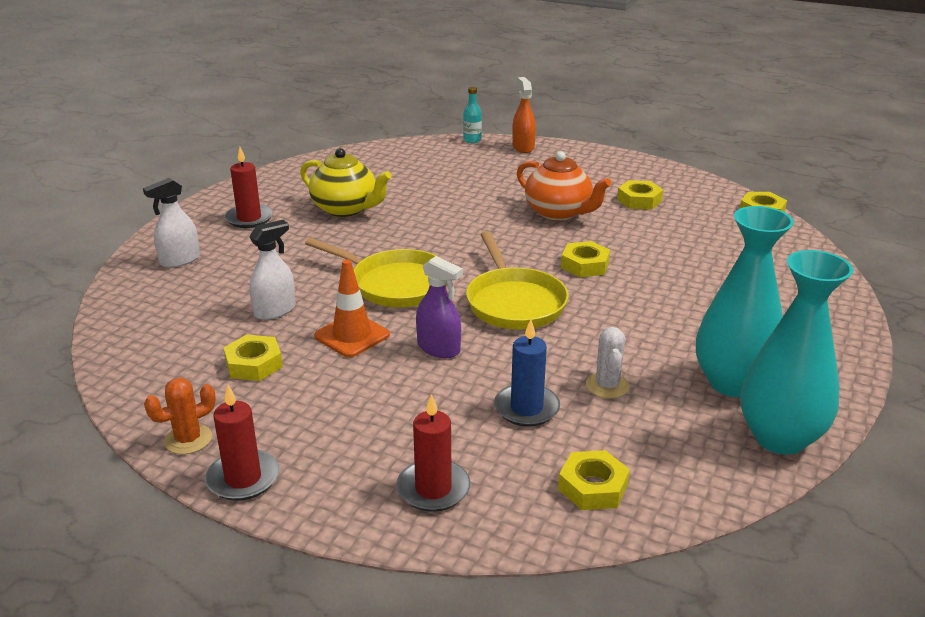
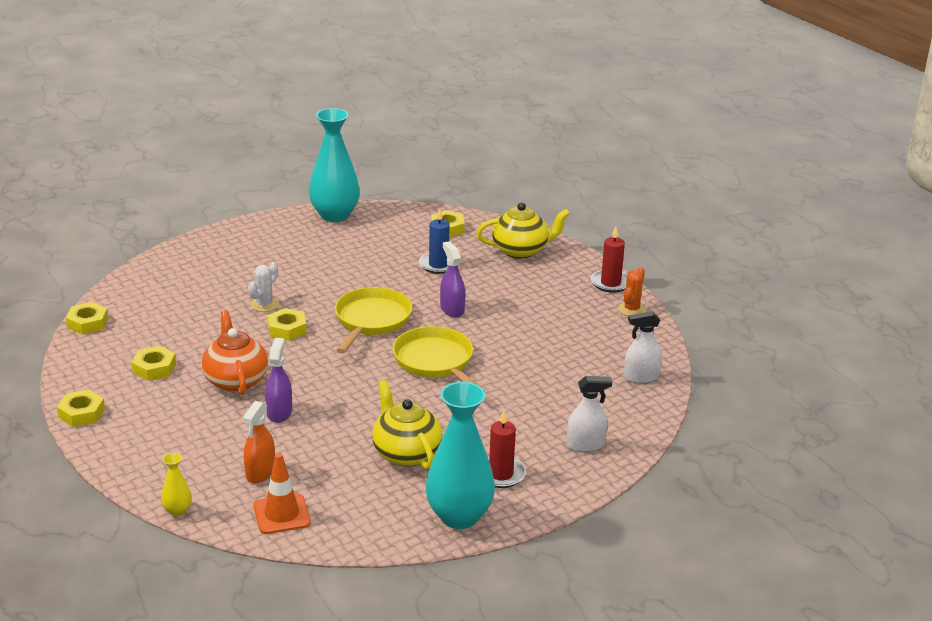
camera: 150 degrees left, 0 degrees up
(188, 439) = (631, 309): orange cactus -> orange cactus turned 60 degrees counterclockwise
(254, 364) = (573, 338): yellow nut -> yellow nut (81, 413)
(275, 311) = (536, 371): white spray bottle -> white spray bottle (641, 377)
(352, 335) = (498, 335): orange traffic cone -> orange traffic cone (282, 514)
(433, 489) = (521, 250): red candle -> yellow teapot
(472, 140) = (177, 510): turquoise bottle -> yellow vase
(487, 203) = (279, 412): none -> purple spray bottle
(523, 147) = (144, 476): orange spray bottle -> orange spray bottle (260, 472)
(607, 386) = (382, 260): white cactus -> white cactus (264, 304)
(732, 383) = (316, 240): turquoise vase -> turquoise vase (459, 516)

